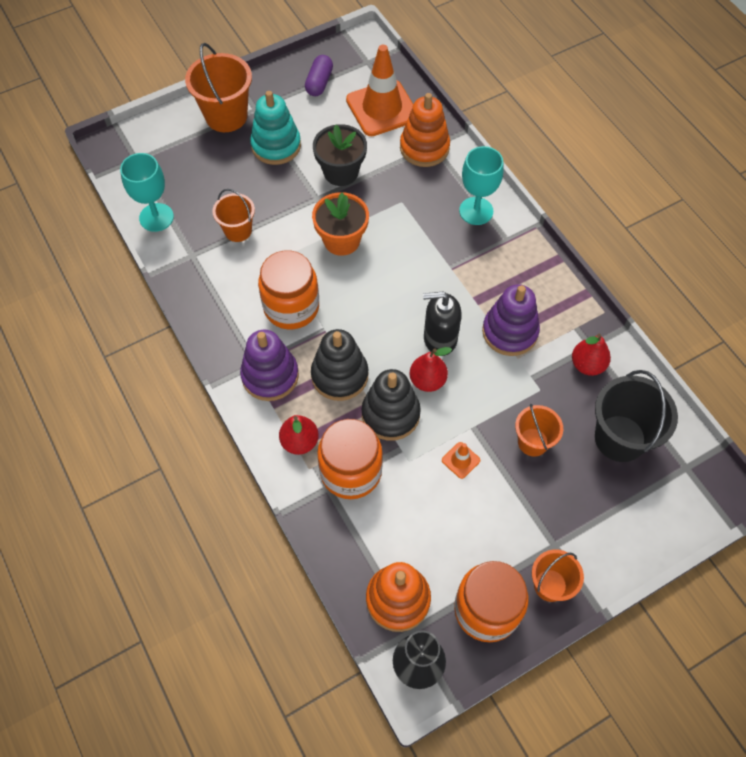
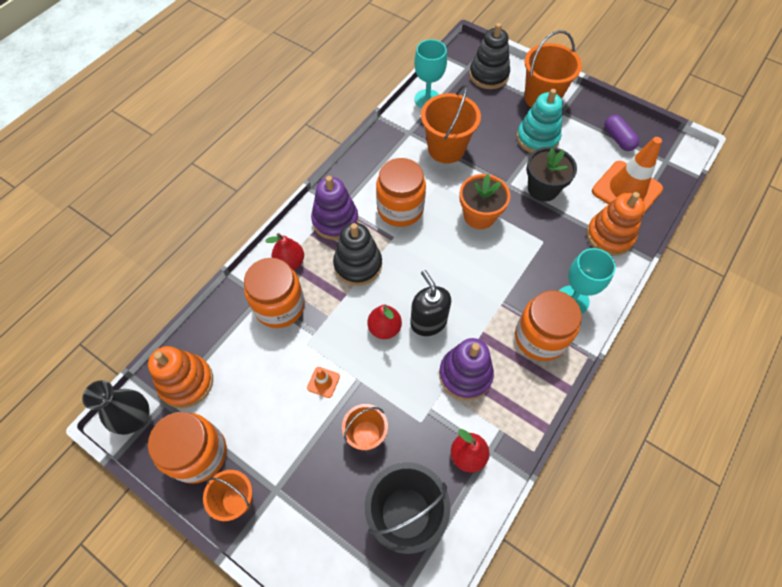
camera: 65 degrees right, 0 degrees up
(238, 230) = (446, 149): orange bucket -> orange bucket, size x1.66
(319, 83) = (618, 139): purple capsule -> purple capsule turned 75 degrees clockwise
(390, 414) = (341, 313): black stacking toy -> black stacking toy (488, 75)
(501, 254) = (540, 337): none -> orange jar

